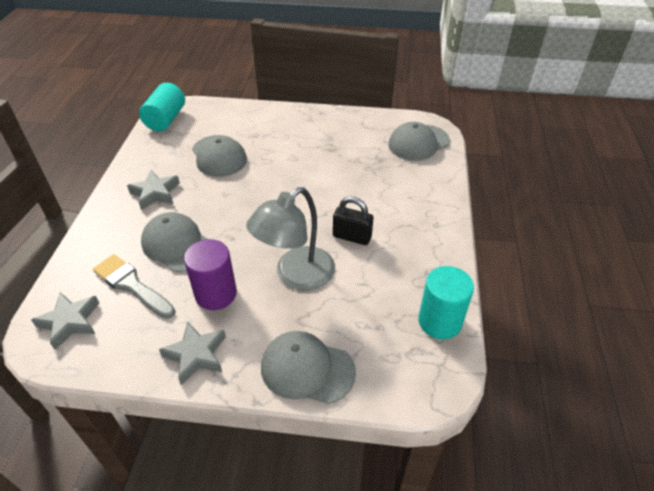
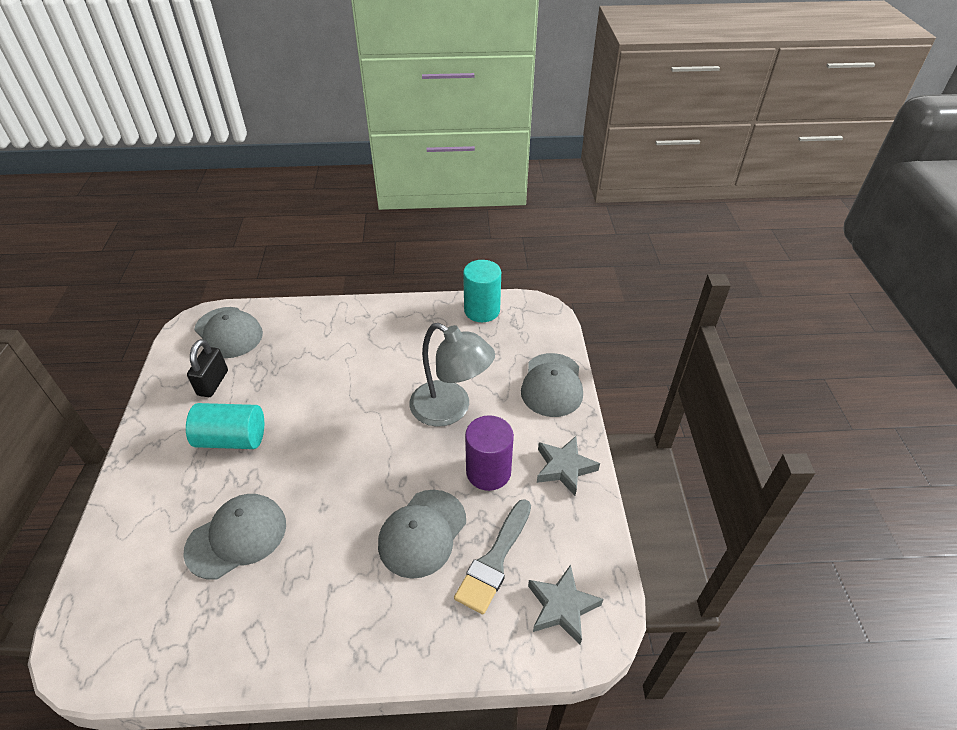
camera: 100 degrees left, 0 degrees up
(155, 193) = (323, 597): grey star -> none
(166, 119) = (114, 656): turquoise cylinder -> turquoise cylinder (232, 439)
(352, 237) = (390, 373): black padlock -> black padlock (213, 383)

